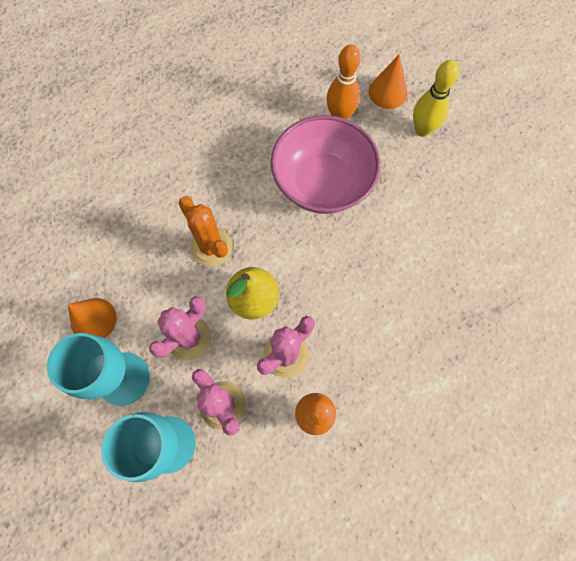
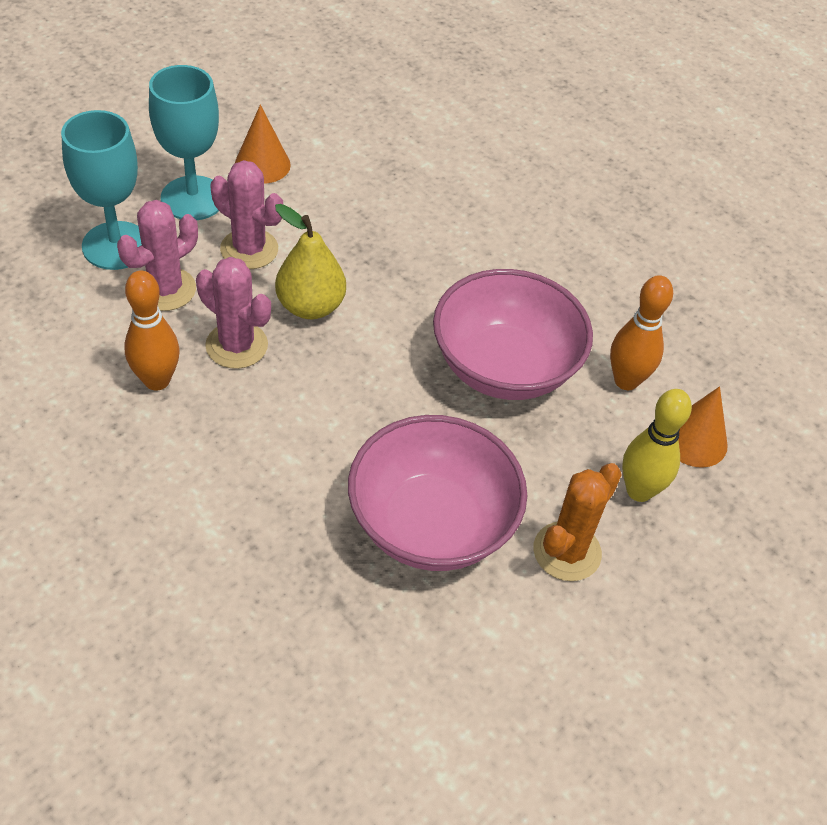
camera: 75 degrees right, 20 degrees down
(211, 247) = (377, 257): orange cactus -> orange cactus (567, 552)
(442, 247) = (431, 524): none -> pink bowl

